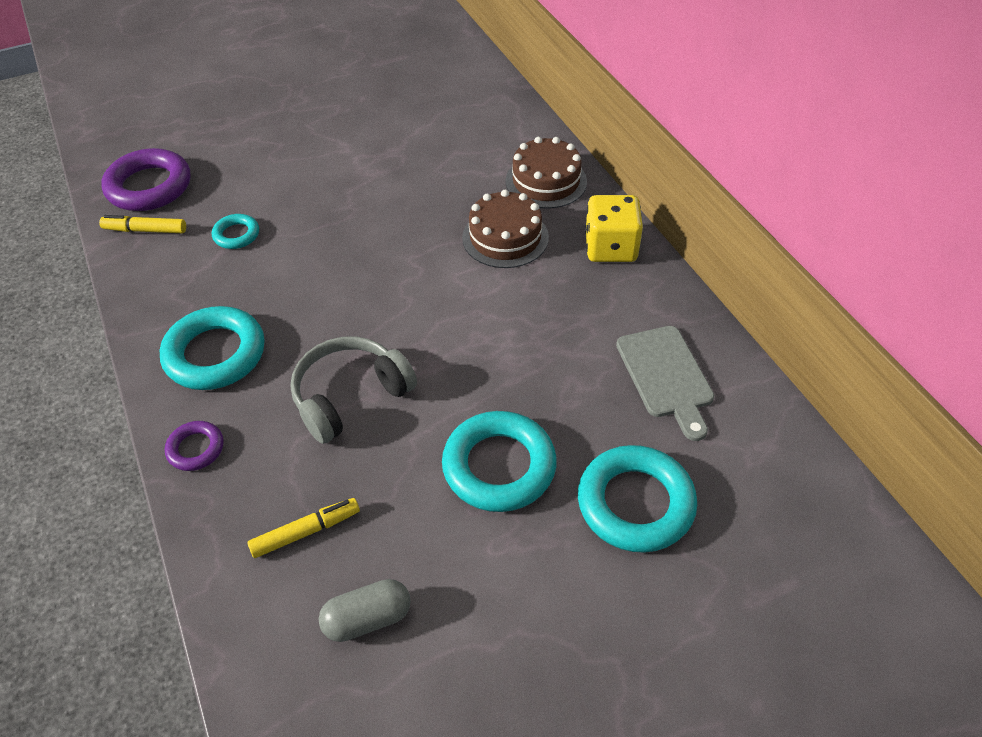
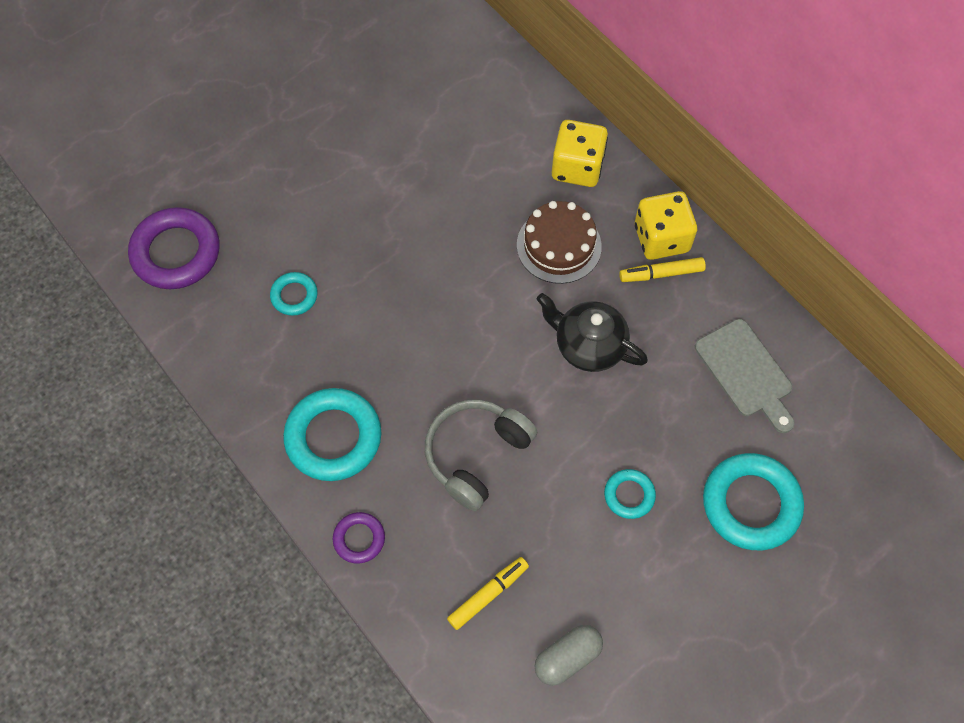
camera: 15 degrees left, 15 degrees up
(145, 230) = (198, 309): yellow marker -> yellow marker (661, 274)
(499, 466) = (629, 495): turquoise ring -> turquoise ring, size x0.52
(504, 323) = (588, 345): none -> black teapot
(546, 181) = (577, 167): brown cake -> yellow dice

